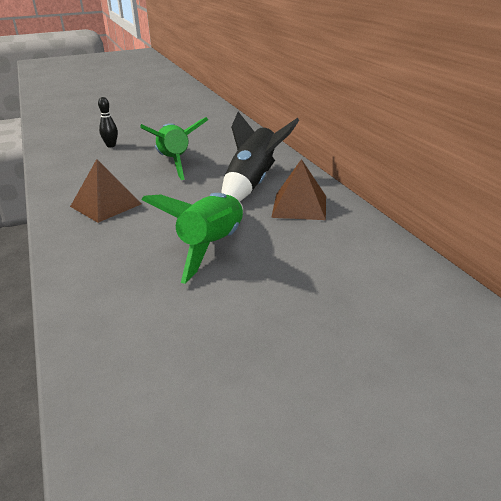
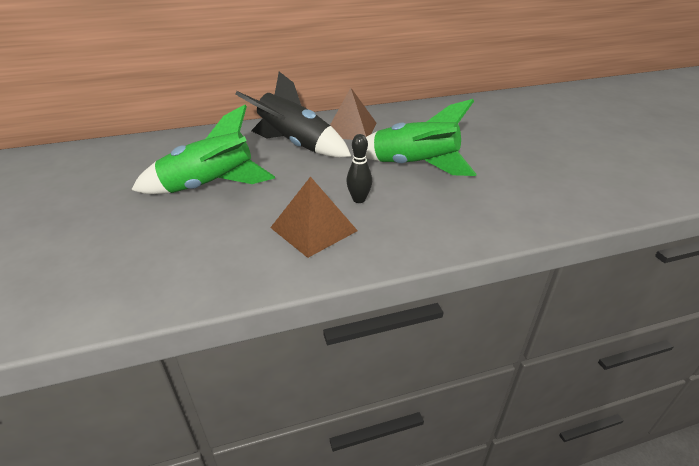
camera: 85 degrees left, 5 degrees up
(111, 145) = (92, 244): black bowling pin -> black bowling pin (359, 199)

